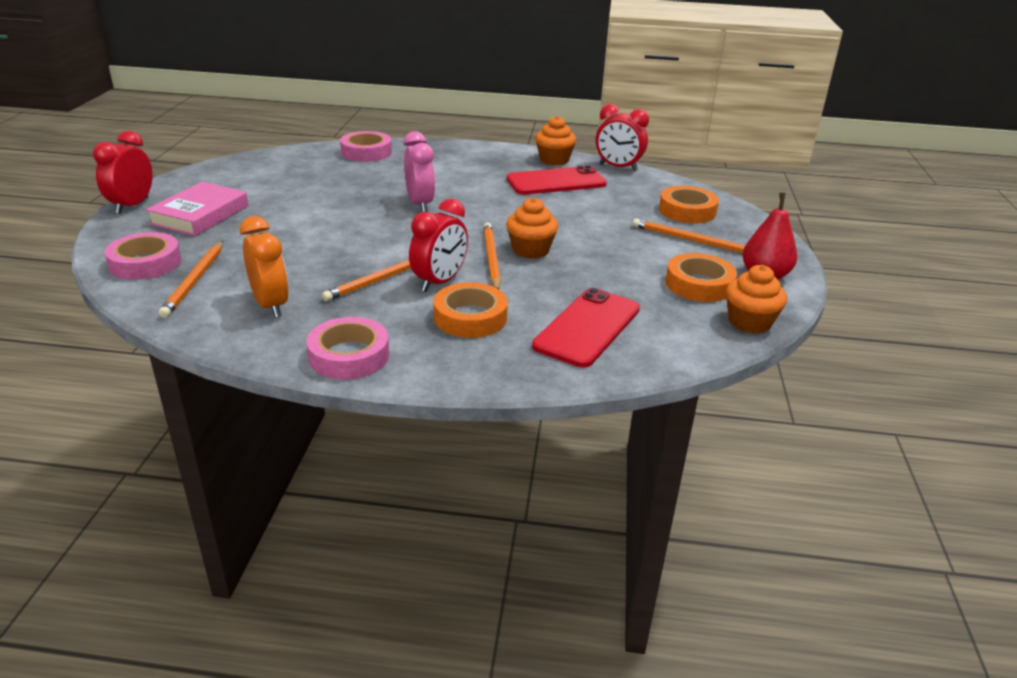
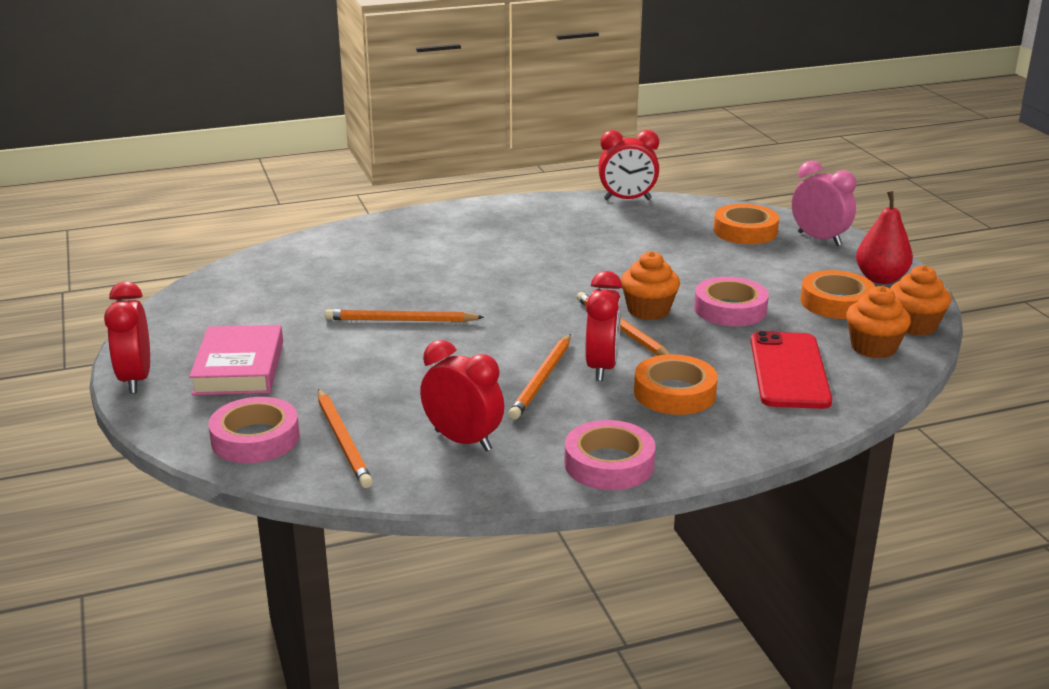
camera: 25 degrees left, 5 degrees down
(270, 305) = (463, 441): orange clock -> red clock
(366, 152) = (333, 245): pink tape -> pink tape (730, 309)
(420, 204) = (475, 291): pink clock -> pink clock (819, 239)
(554, 160) = (553, 206): orange cupcake -> orange cupcake (873, 347)
(556, 182) = (584, 230): red phone -> none
(692, 241) = (783, 261): orange pencil -> orange pencil (401, 320)

